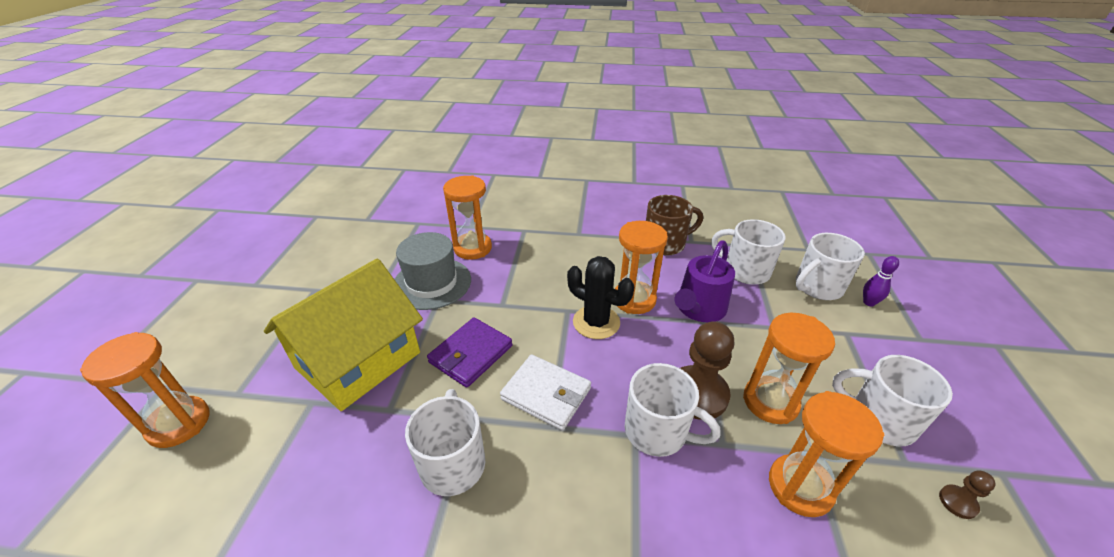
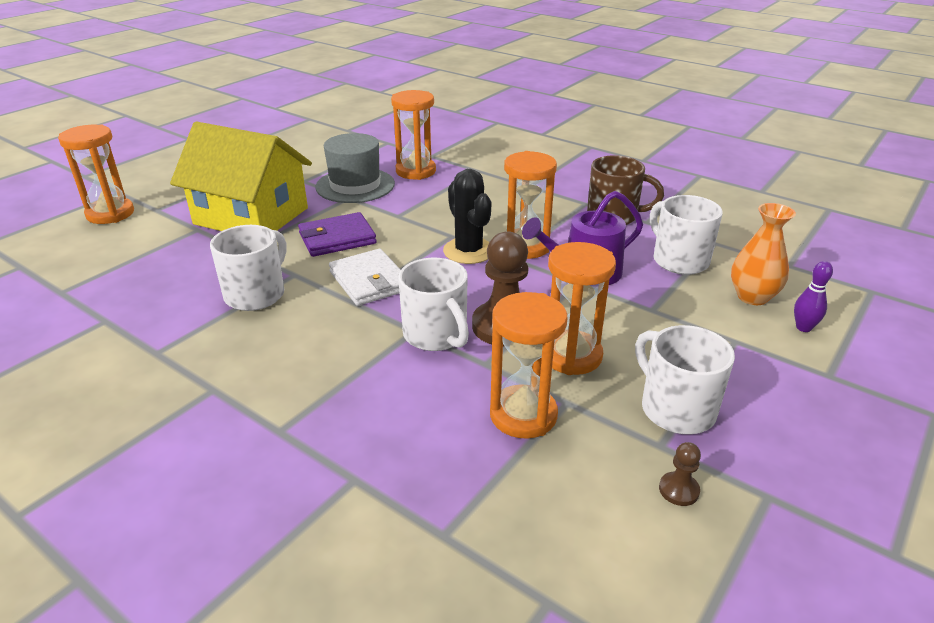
camera: 30 degrees right, 5 degrees down
(358, 360) = (251, 216): yellow house -> yellow house turned 45 degrees clockwise
(817, 287) = (752, 297): white mug -> orange vase

